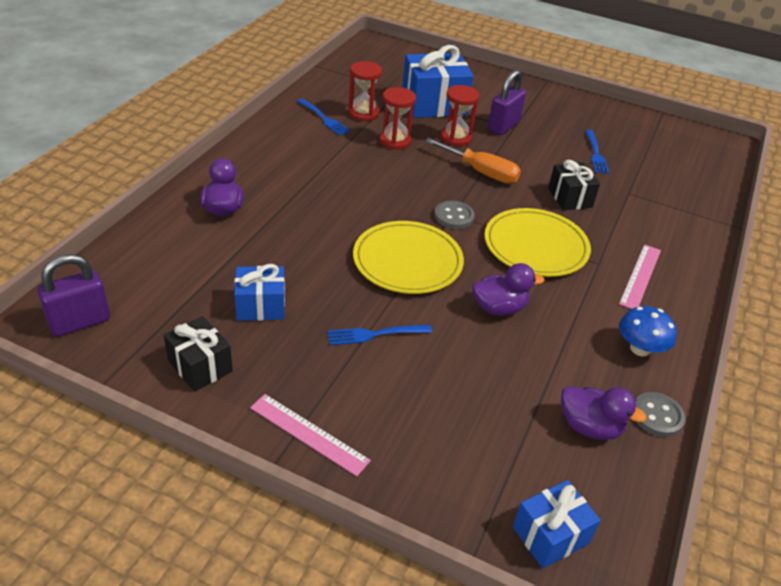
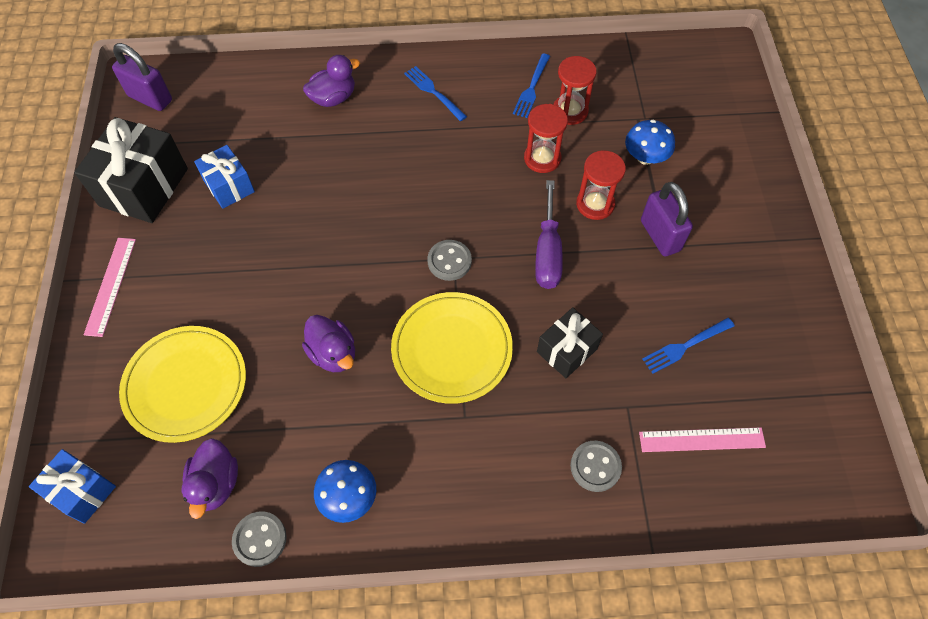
camera: 65 degrees right, 20 degrees up
(200, 366) = (144, 187): black gift -> black gift, size x1.70
(375, 334) = (241, 276): blue fork -> blue fork (433, 92)
(407, 261) = (353, 255): yellow plate -> yellow plate (185, 385)
(434, 104) = (645, 157): blue gift -> blue mushroom
(481, 172) = (547, 252): orange screwdriver -> purple screwdriver
(503, 126) = (660, 235): purple padlock -> purple padlock turned 60 degrees clockwise
(640, 276) = (470, 465): pink ruler -> pink ruler (702, 440)
(667, 223) = (595, 466): none -> grey button

